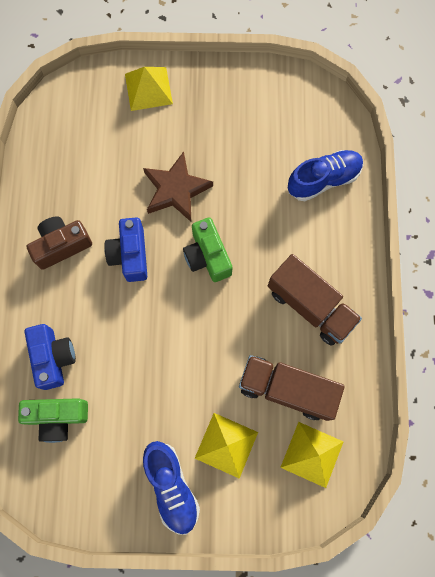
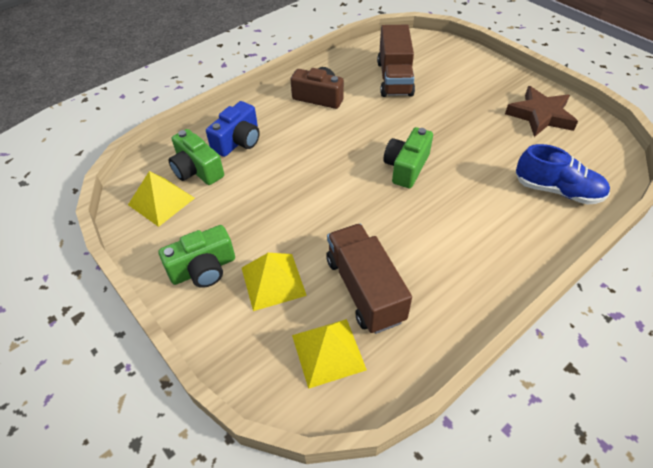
camera: 50 degrees right, 25 degrees down
(130, 255) = (354, 130): blue camera -> none
(148, 89) = (473, 67): yellow pyramid -> yellow pyramid (161, 201)
(171, 486) = (203, 269): blue shoe -> green camera
(176, 190) = (429, 121): brown star -> brown star (540, 115)
(310, 306) = (452, 254): brown truck -> brown truck (394, 78)

